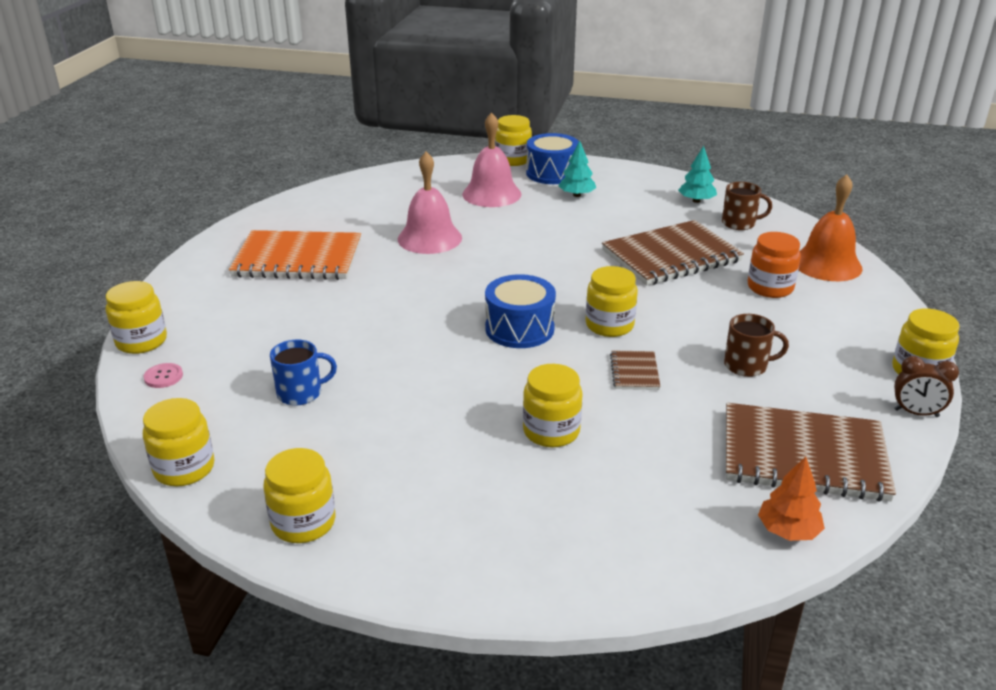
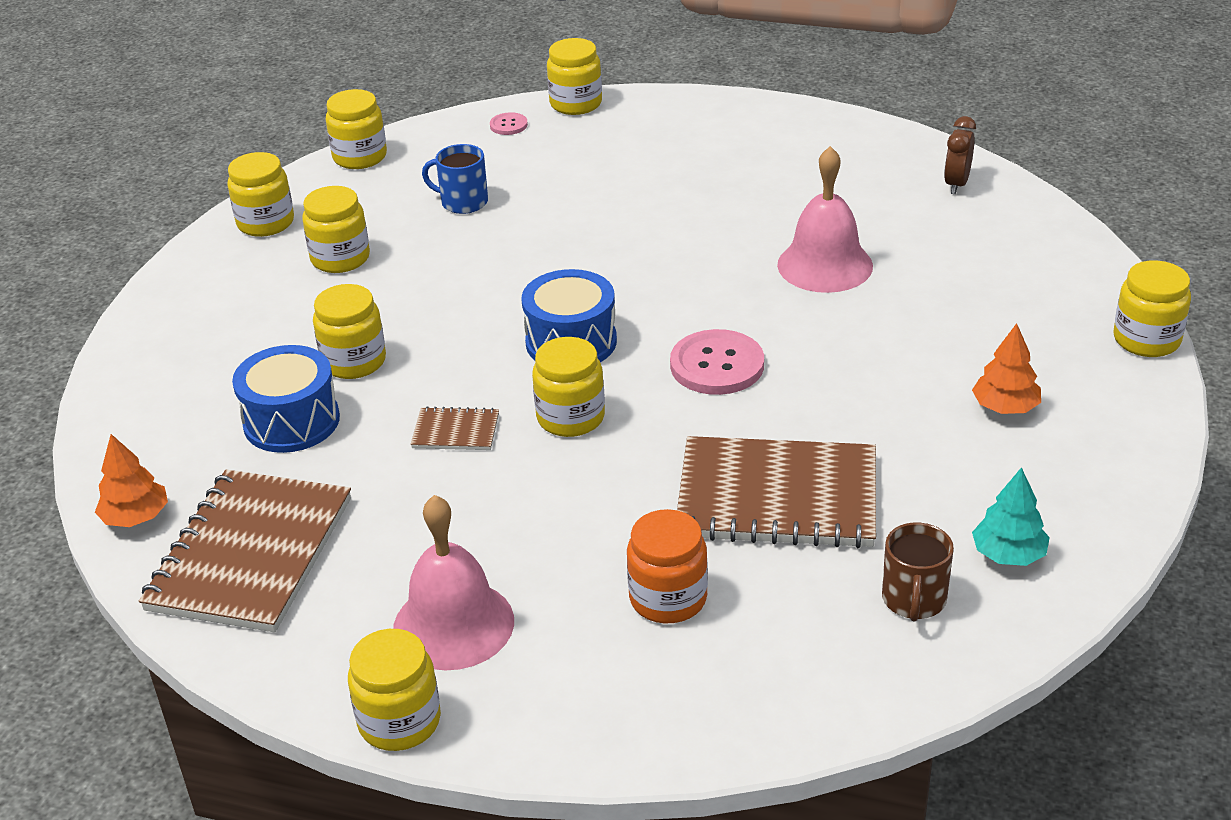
camera: 95 degrees right, 5 degrees up
(298, 259) = (759, 171): orange notebook -> none
(301, 393) = (463, 202): blue mug -> blue mug turned 120 degrees clockwise
(385, 459) = (340, 258): none -> yellow jar
(491, 194) = (991, 317): pink bell -> pink bell (453, 624)
(544, 274) = (717, 365): none -> pink button
(552, 173) = (1096, 382): blue drum -> blue drum (291, 421)
(576, 195) = (1005, 407): turquoise tree -> orange tree
(671, 256) = (777, 497): brown notebook -> brown notebook turned 60 degrees counterclockwise
(746, 365) = (450, 535): brown mug -> none
(827, 264) = (752, 691): orange bell -> none
(916, 413) = (302, 687): brown clock -> brown clock (956, 184)

